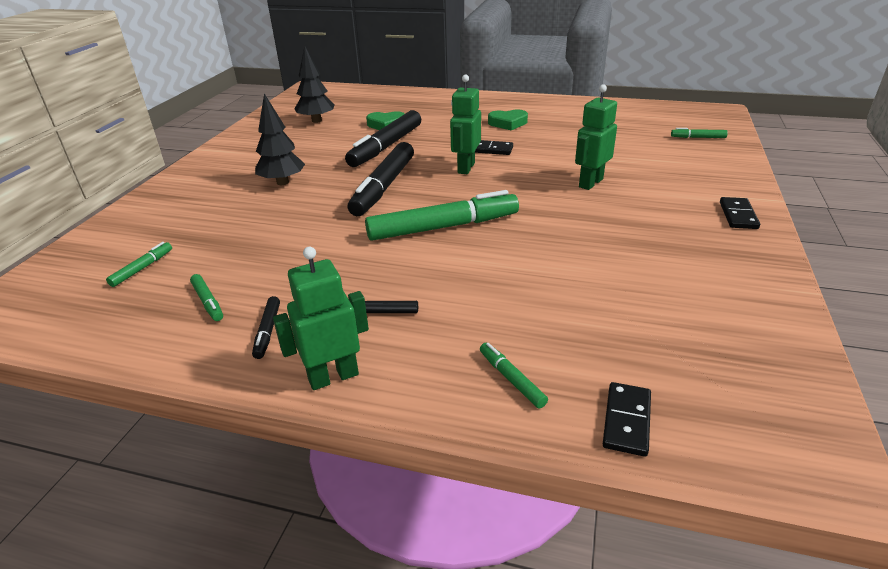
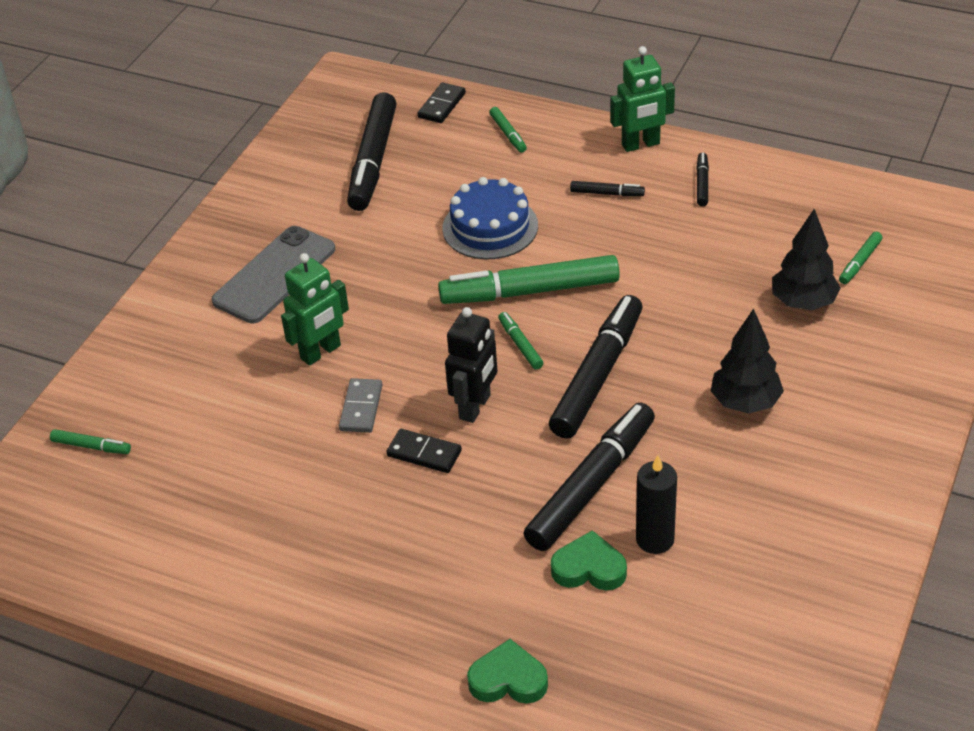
camera: 170 degrees left, 10 degrees up
(208, 302) = (768, 216): green marker -> green marker (520, 344)
(316, 121) = (729, 608): black tree -> black tree (803, 303)
(351, 134) = (655, 539): none -> black candle
(465, 168) = (475, 407): green robot -> black robot
(495, 271) = (490, 227): none -> blue cake
(508, 123) = (364, 540): green heart -> green heart (508, 679)
(542, 162) = (361, 408): none -> grey domino
(663, 329) = (373, 161): none -> black marker
(671, 221) = (274, 275): none -> grey phone
(738, 215) = (195, 277): black domino -> none

